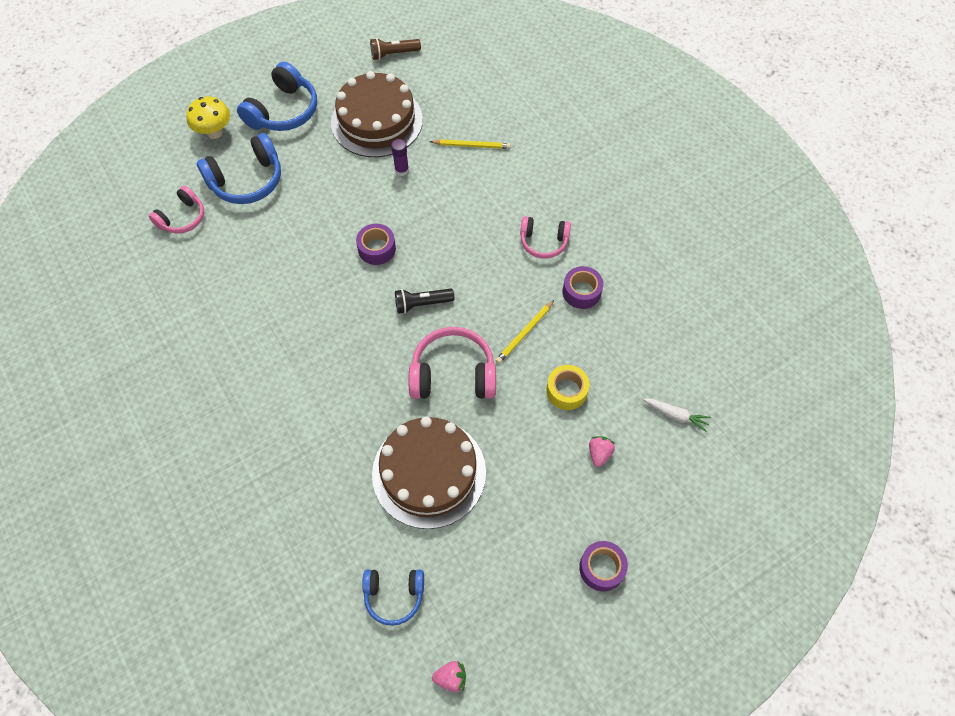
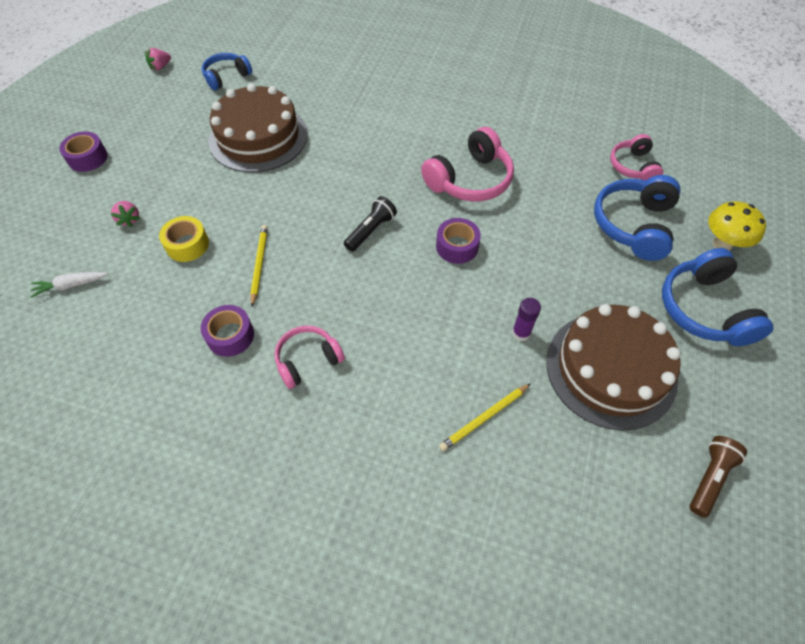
camera: 140 degrees right, 5 degrees down
(453, 374) = (295, 200): pink headphones -> pink headphones (470, 180)

